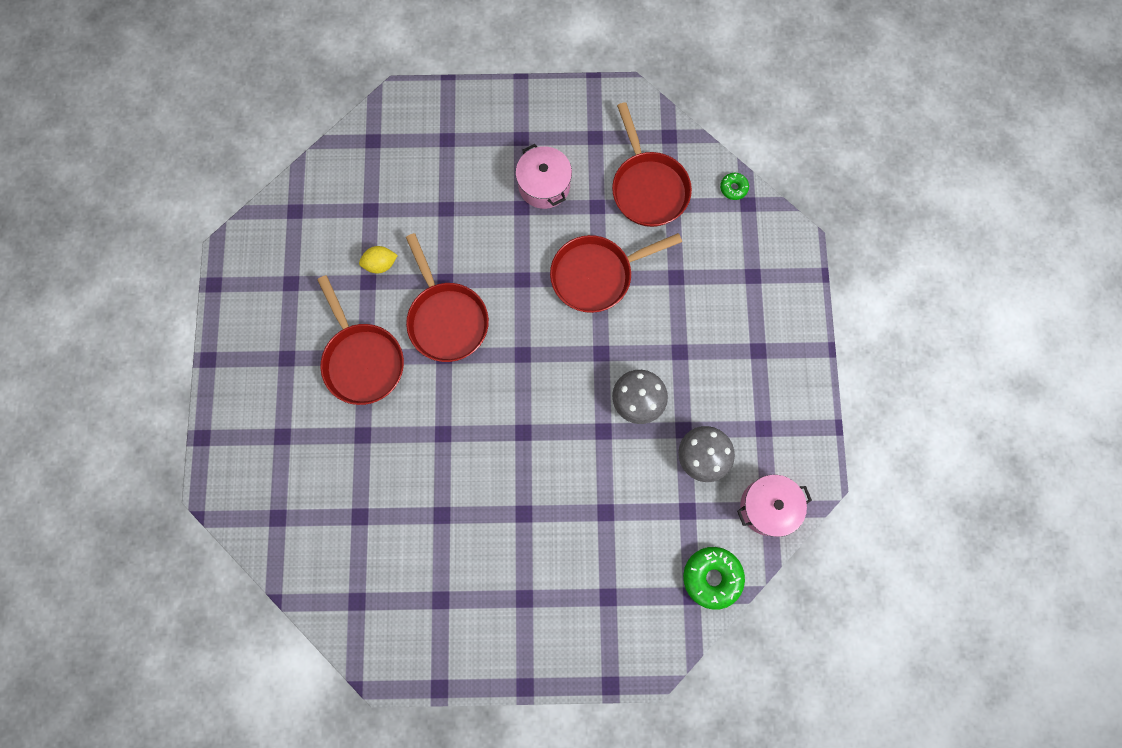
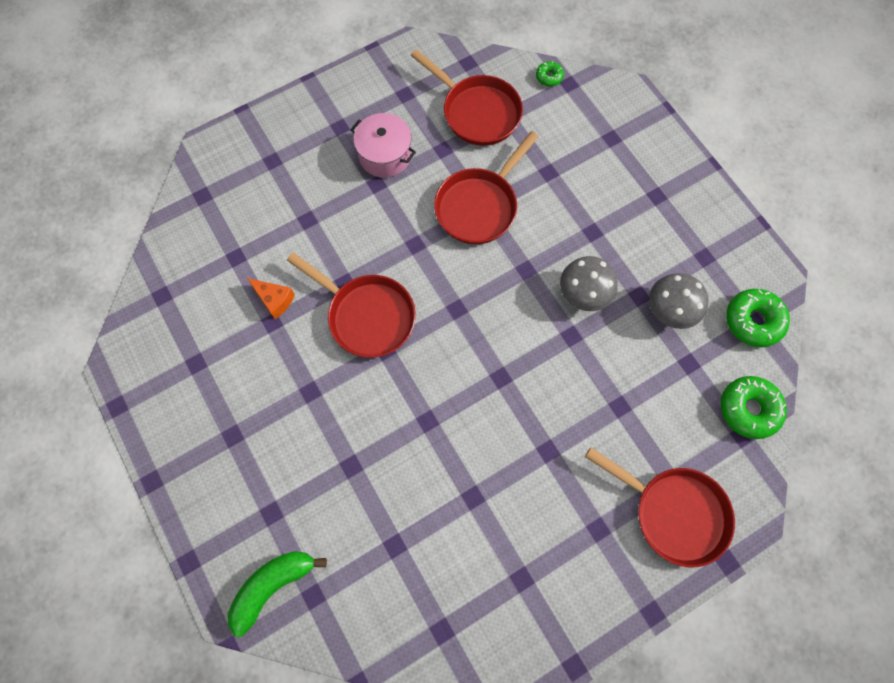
camera: 30 degrees left, 5 degrees down
(253, 492) = (273, 585): none -> green banana
(362, 360) = (309, 396): red pan -> red pan (673, 512)
(380, 264) = (274, 300): yellow lemon -> orange cheese
(767, 507) = (753, 321): pink pot -> green donut

